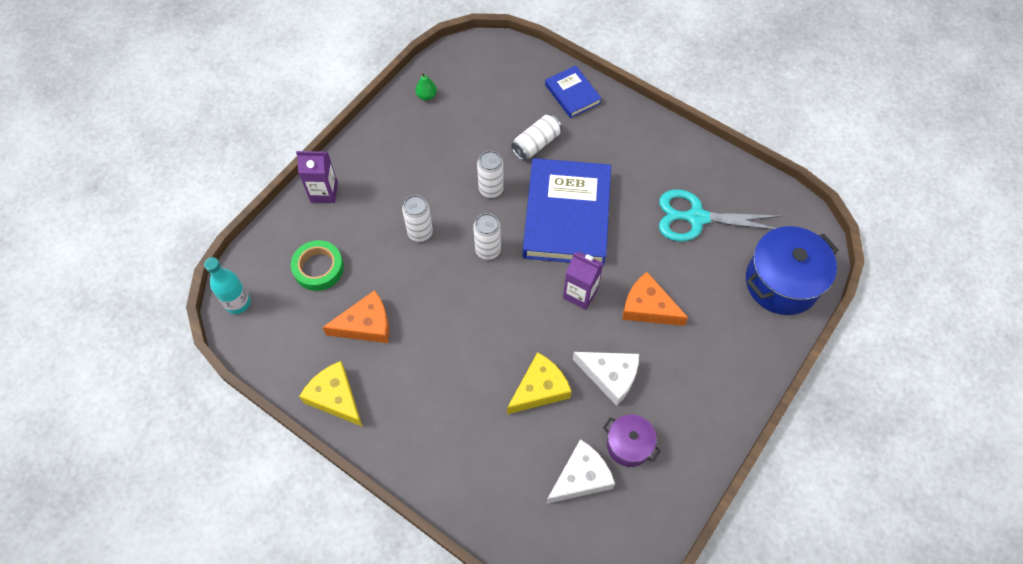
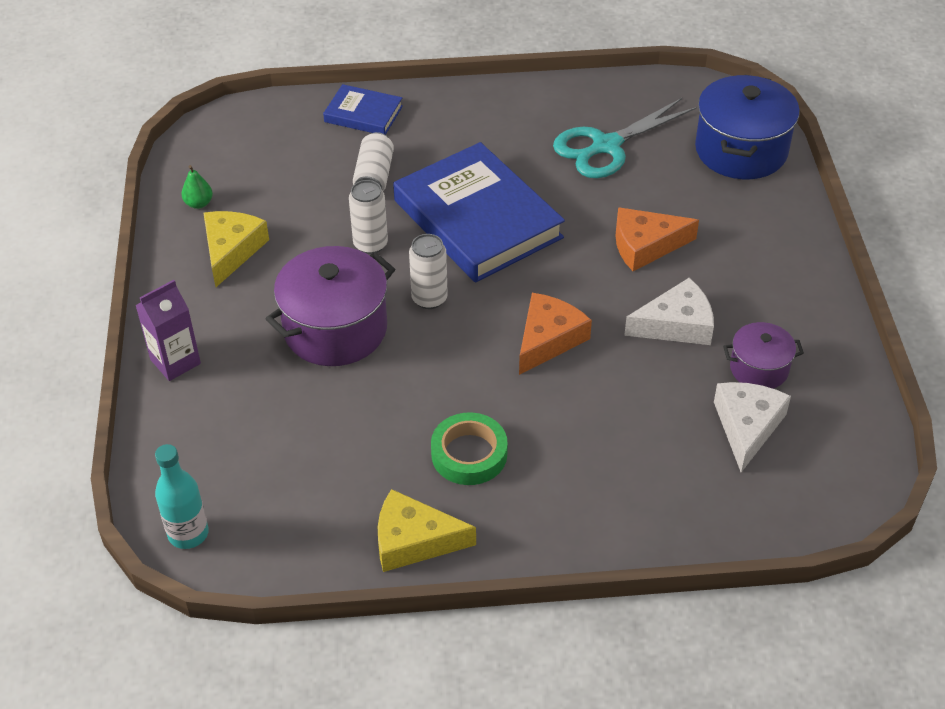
camera: 40 degrees left, 15 degrees down
(318, 268) = (252, 436): green tape -> green tape (469, 454)
(366, 325) = (371, 451): orange cheese -> orange cheese (548, 339)
(420, 232) = (335, 329): white can -> purple pot
(540, 389) = (622, 382): yellow cheese -> yellow cheese (231, 250)
(580, 294) = (568, 276): purple carton -> none

